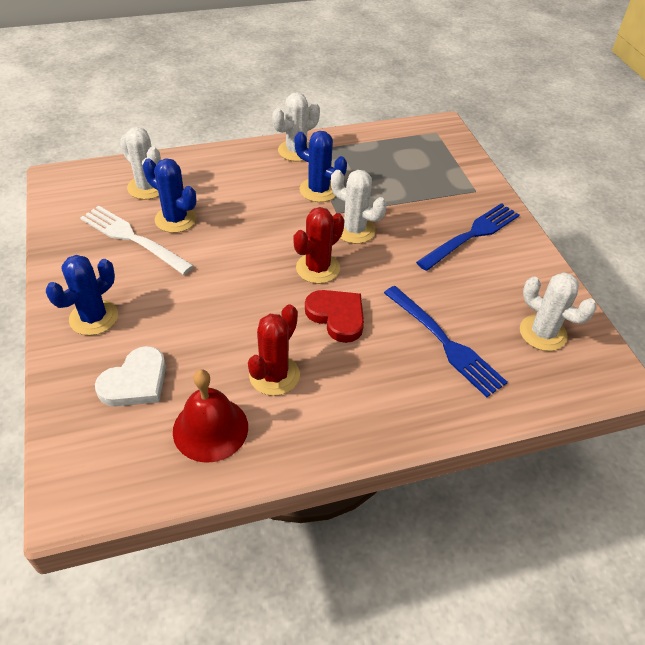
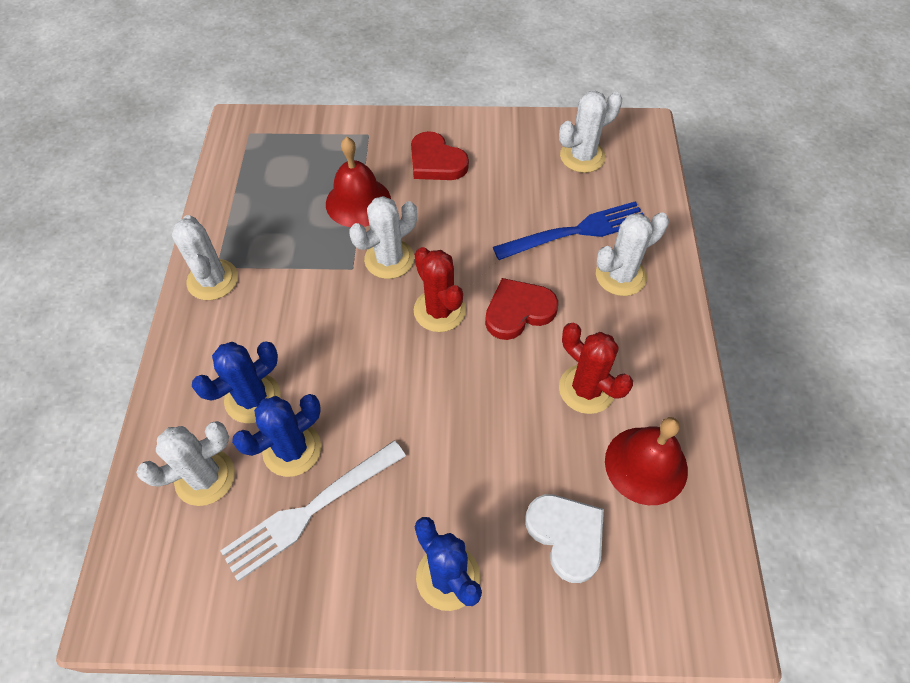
camera: 70 degrees left, 10 degrees up
(319, 190) = (303, 275): blue cactus -> blue cactus (253, 398)
(402, 201) = (358, 202): none -> red bell
(409, 384) = (620, 276): none -> white cactus
(471, 235) = (436, 161): blue fork -> red heart

